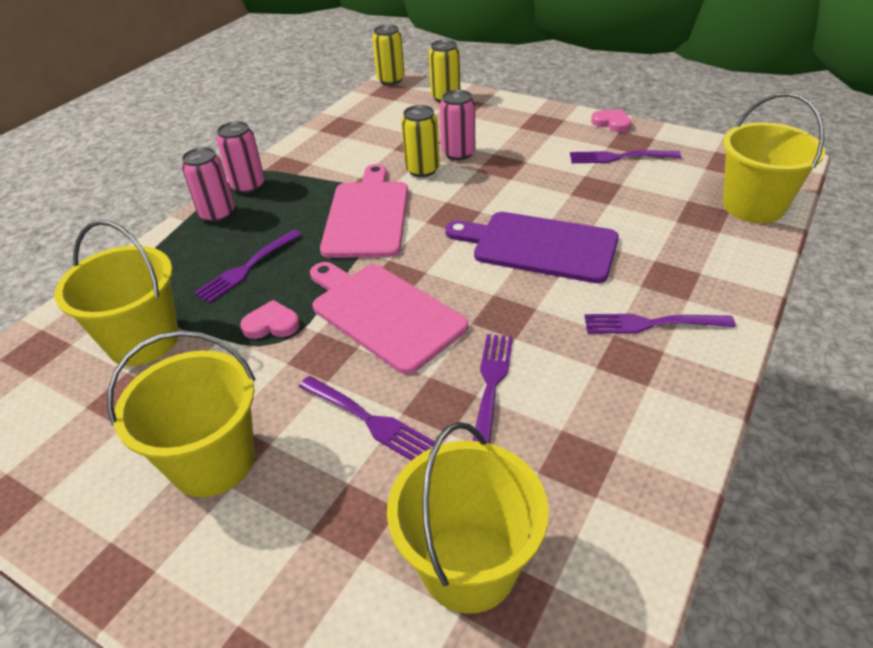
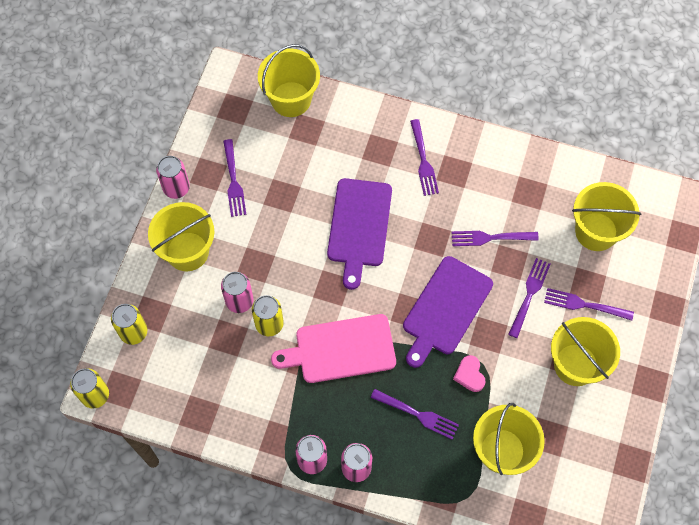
camera: 105 degrees left, 25 degrees up
(315, 504) = (585, 305): none -> purple fork
(383, 313) = (445, 309): pink cutting board -> purple cutting board
(529, 126) = (187, 251): none -> yellow bucket
(612, 123) = (176, 188): pink heart -> pink can

